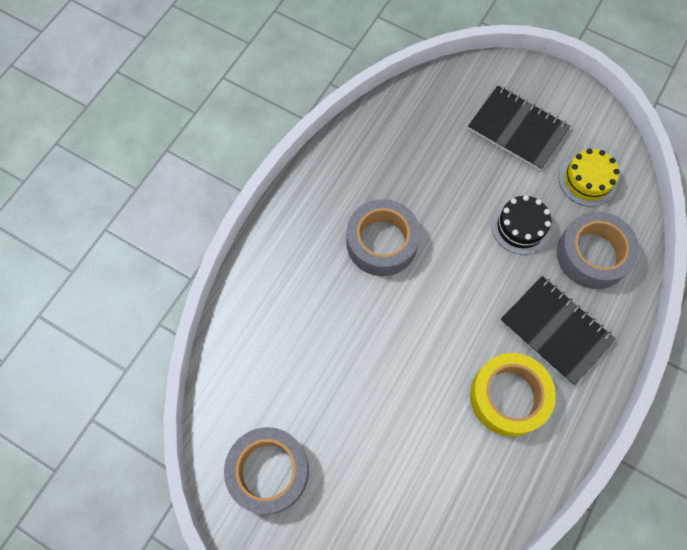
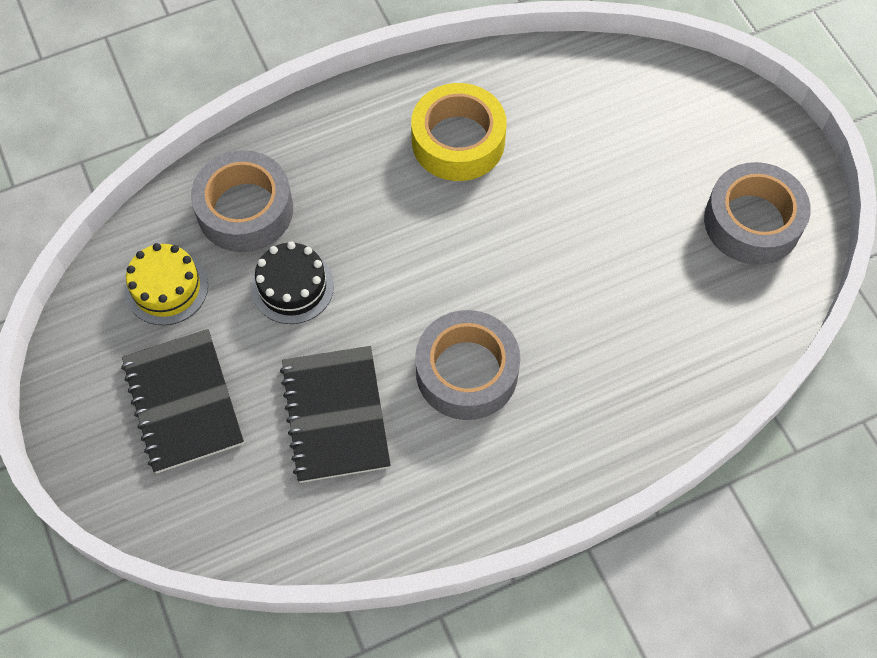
camera: 145 degrees left, 5 degrees down
(555, 330) = (356, 167): black notebook -> black notebook (335, 415)

